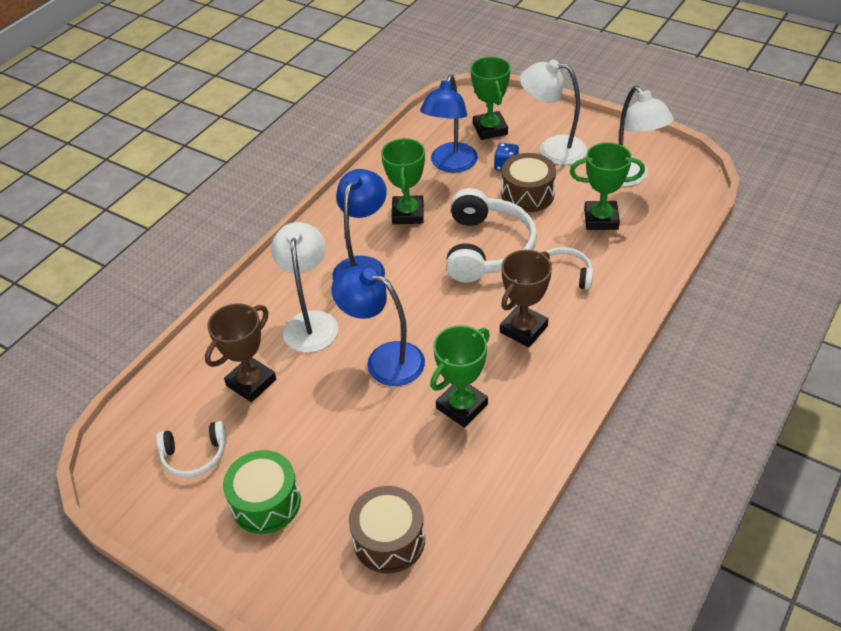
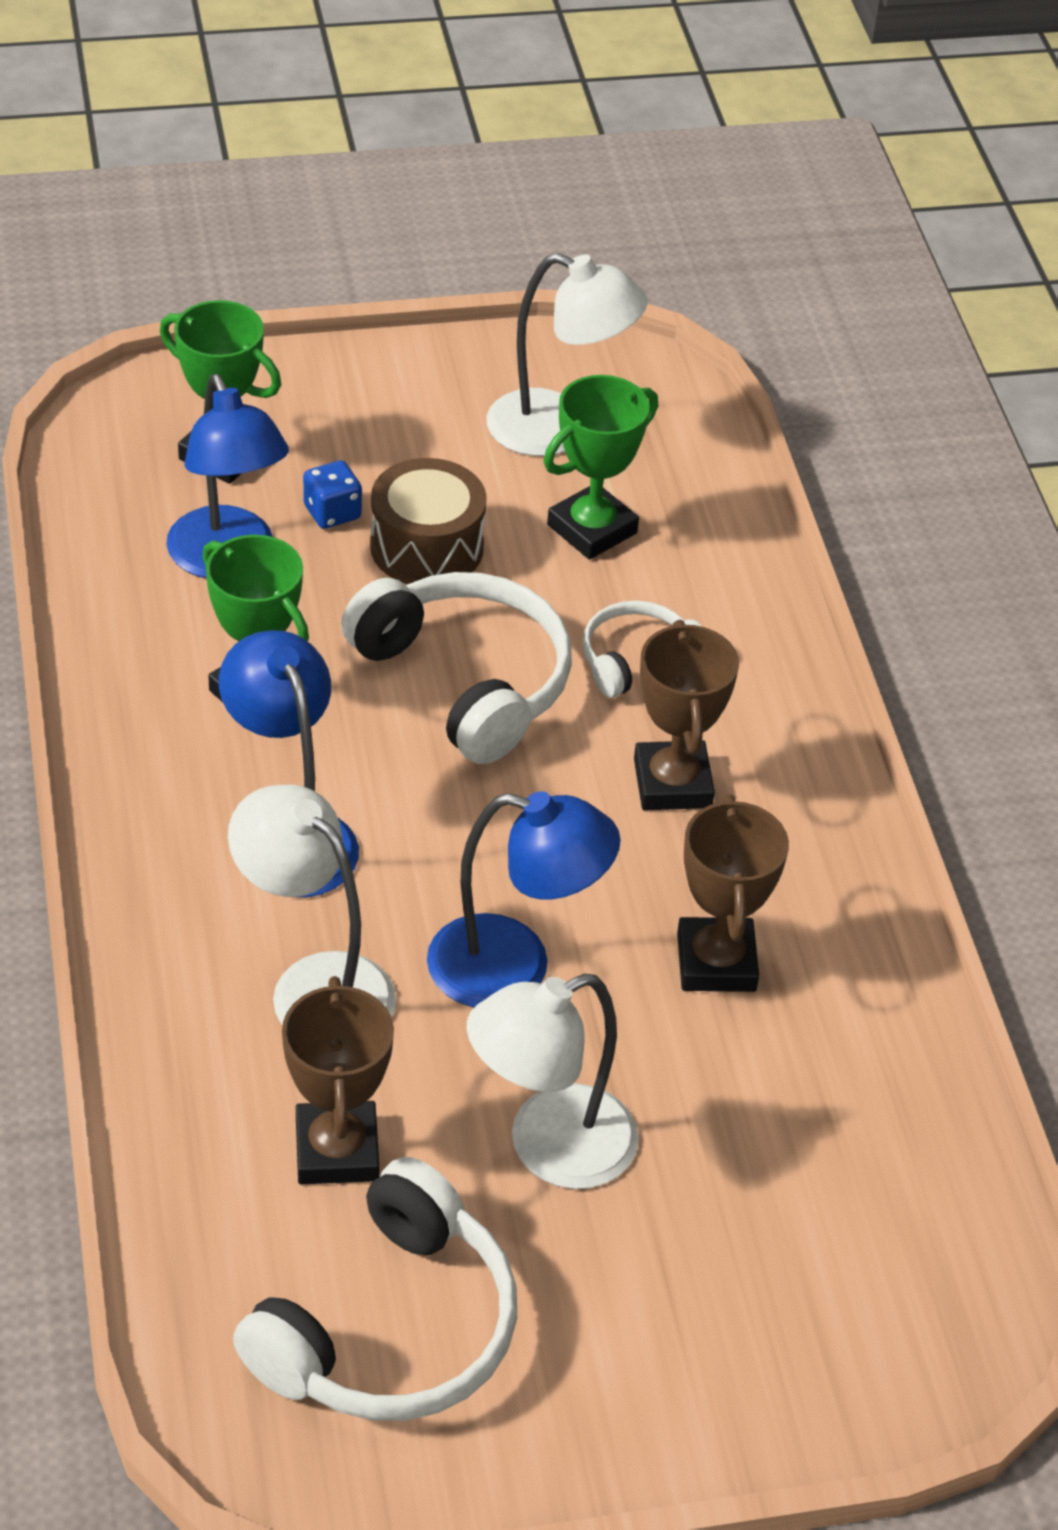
camera: 50 degrees left, 0 degrees up
(195, 456) = (390, 1328): white headphones -> white headphones, size x1.82
(266, 502) = (595, 1310): green drum -> none
(384, 360) = (514, 968): blue lamp -> blue lamp turned 150 degrees counterclockwise
(389, 540) = (836, 1226): brown drum -> none
(462, 406) = (716, 962): green trophy -> brown trophy
(552, 149) = (377, 440): white lamp -> white lamp (549, 1148)

